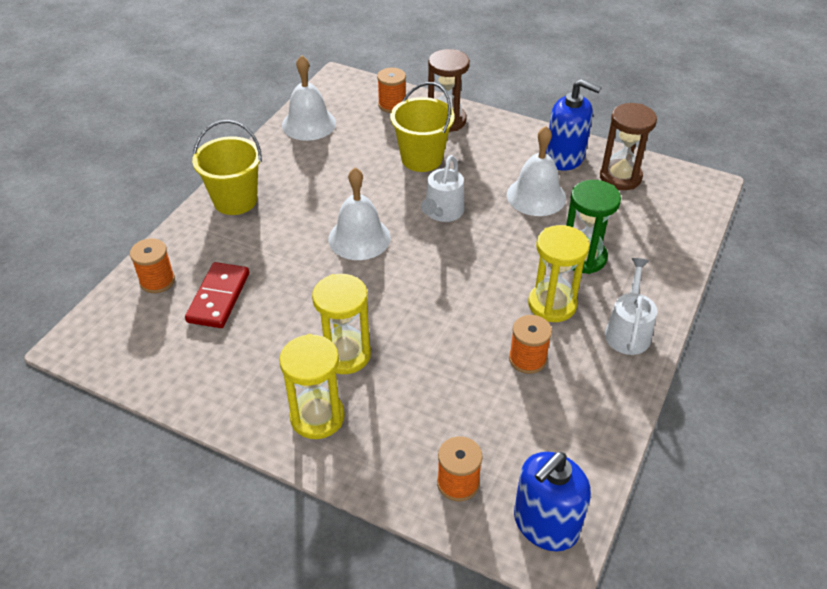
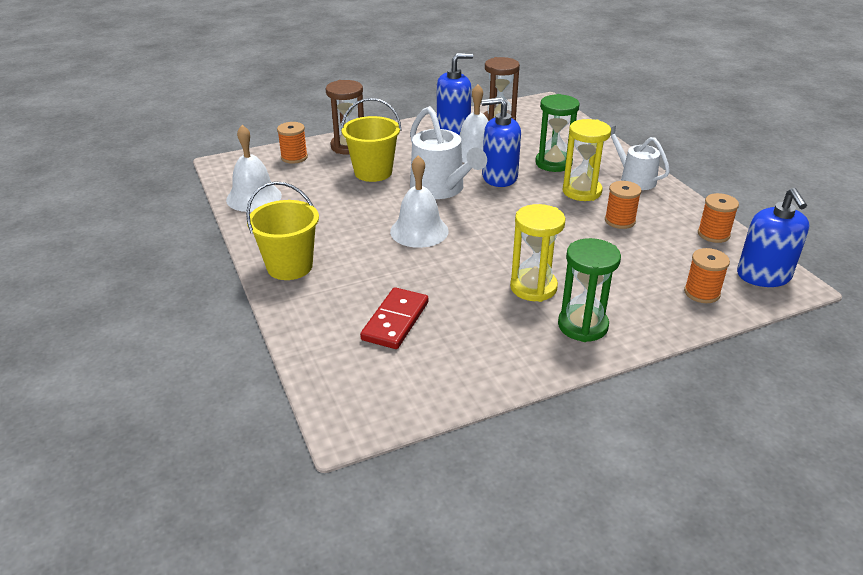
camera: 50 degrees left, 10 degrees down
(157, 281) = (330, 345): orange spool -> orange spool (713, 234)
(218, 297) = (395, 321): red domino -> red domino turned 60 degrees clockwise
(317, 417) = (582, 325): yellow hourglass -> green hourglass
(442, 212) = (441, 189): white watering can -> white watering can, size x1.53
(509, 236) = (499, 177): none -> blue soap dispenser

